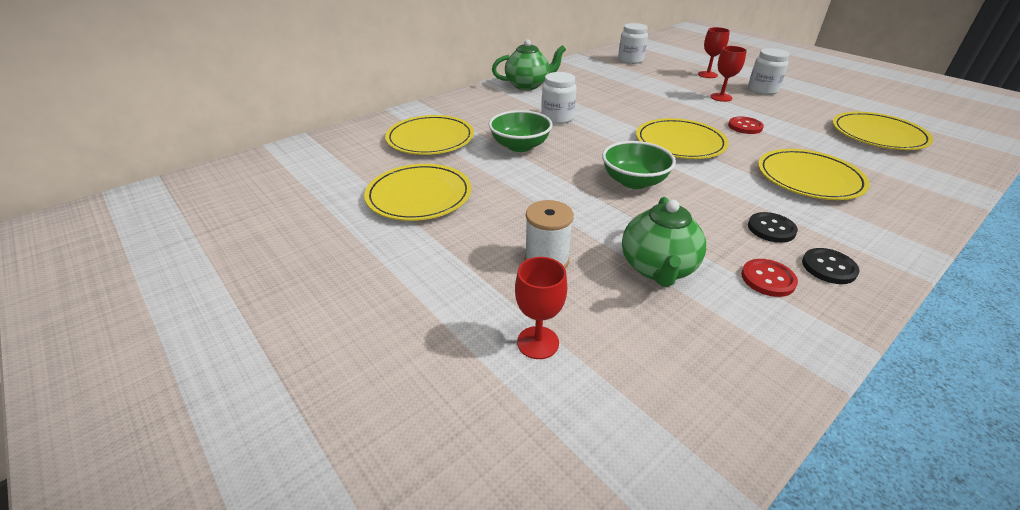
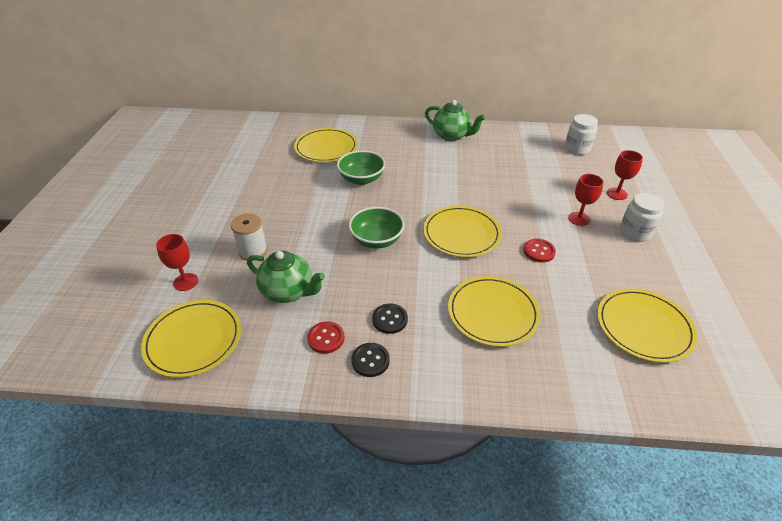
camera: 45 degrees right, 5 degrees up
(419, 196) = (263, 181): yellow plate -> yellow plate (193, 340)
(557, 118) = (421, 171): white jar -> none
(657, 269) = (288, 292): green teapot -> green teapot turned 120 degrees counterclockwise

